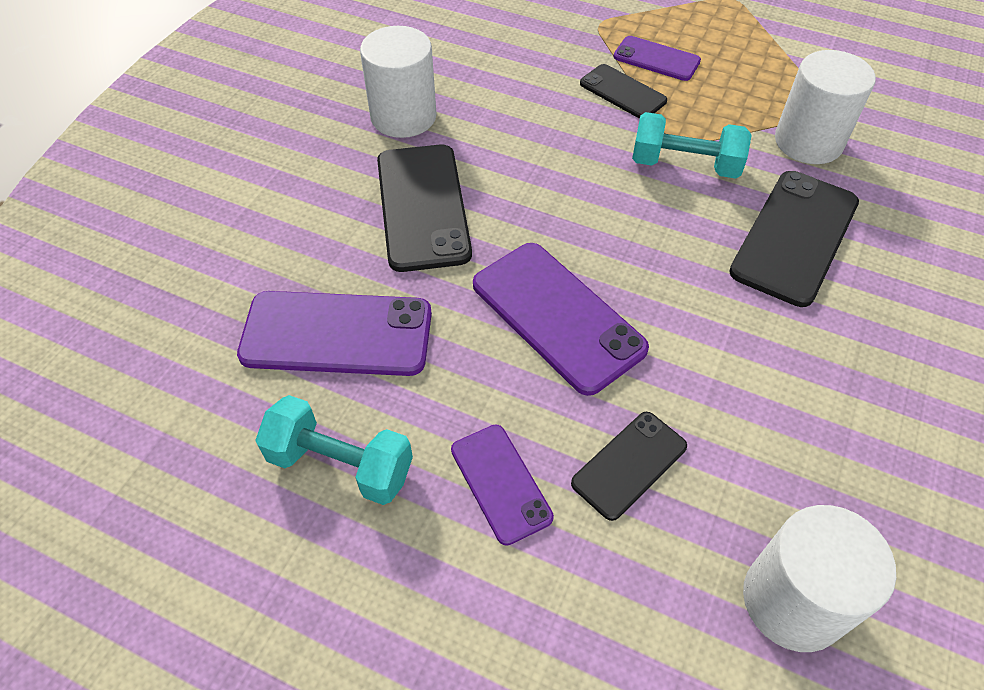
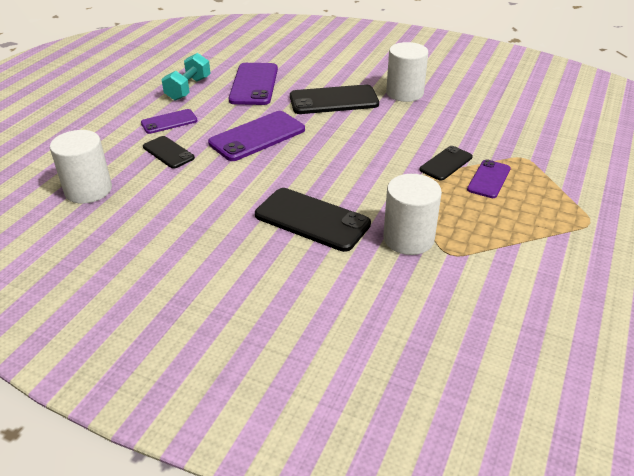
camera: 90 degrees right, 15 degrees down
(685, 165) = (376, 183): turquoise dumbbell -> none

